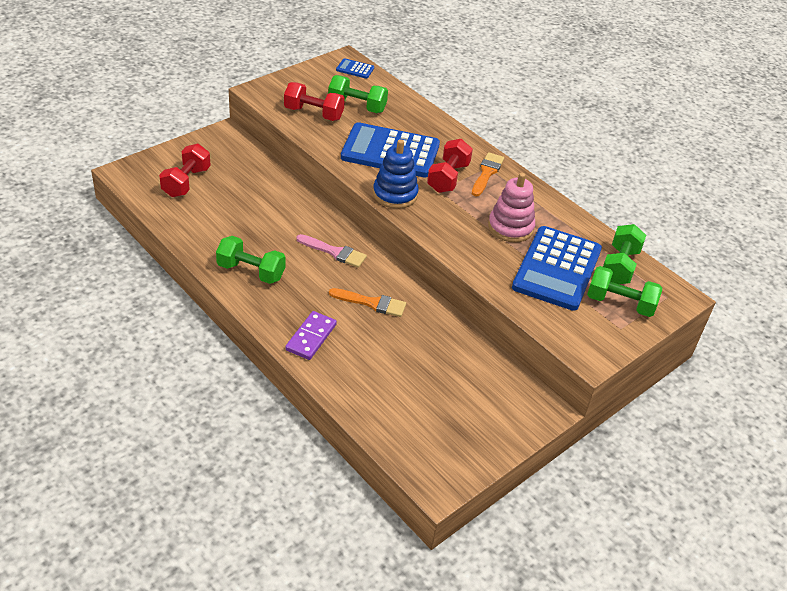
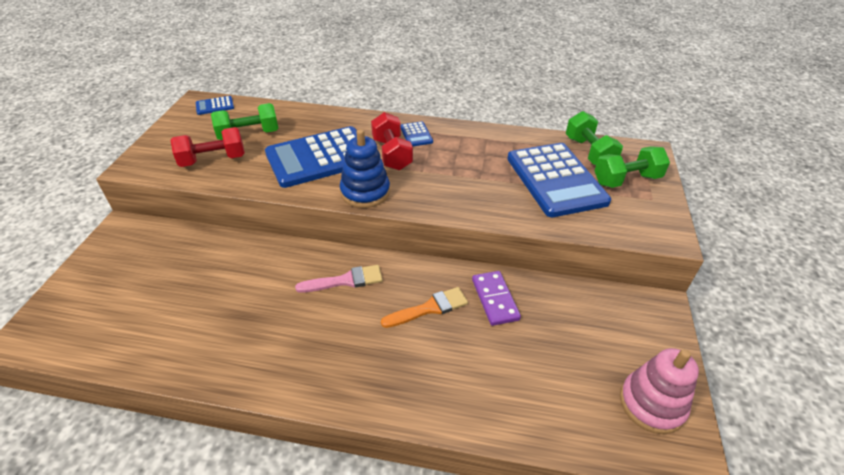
camera: 35 degrees left, 0 degrees up
(186, 182) = (118, 302): red dumbbell -> none
(251, 271) = (283, 356): green dumbbell -> none
(311, 337) = (413, 386): purple domino -> purple domino (494, 299)
(487, 173) = (416, 134): orange brush -> blue calculator
(510, 227) = (485, 167): pink stacking toy -> pink stacking toy (651, 404)

